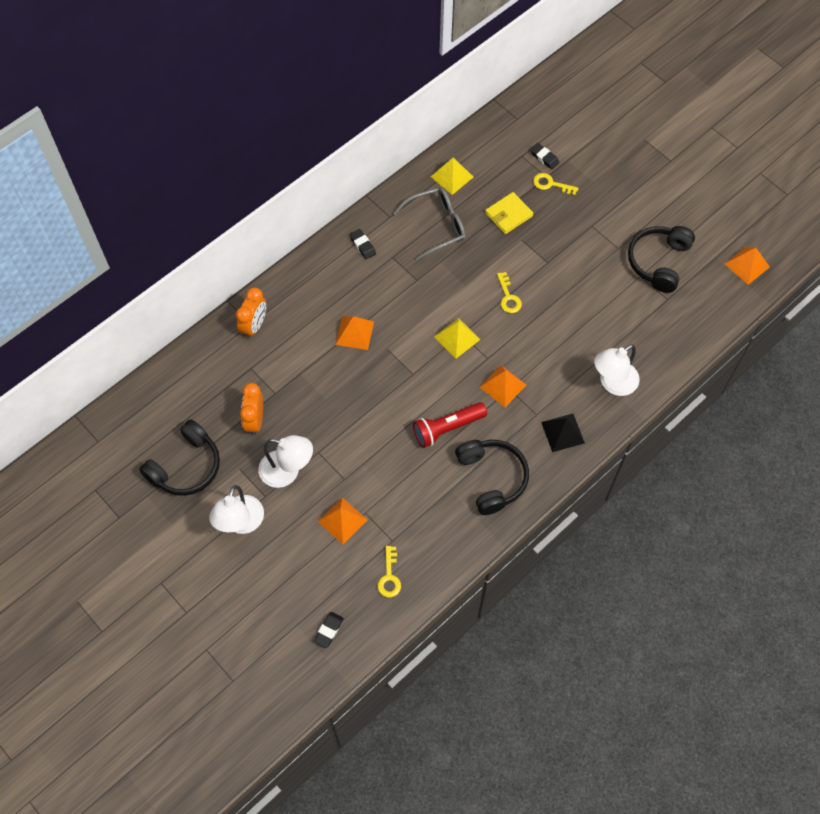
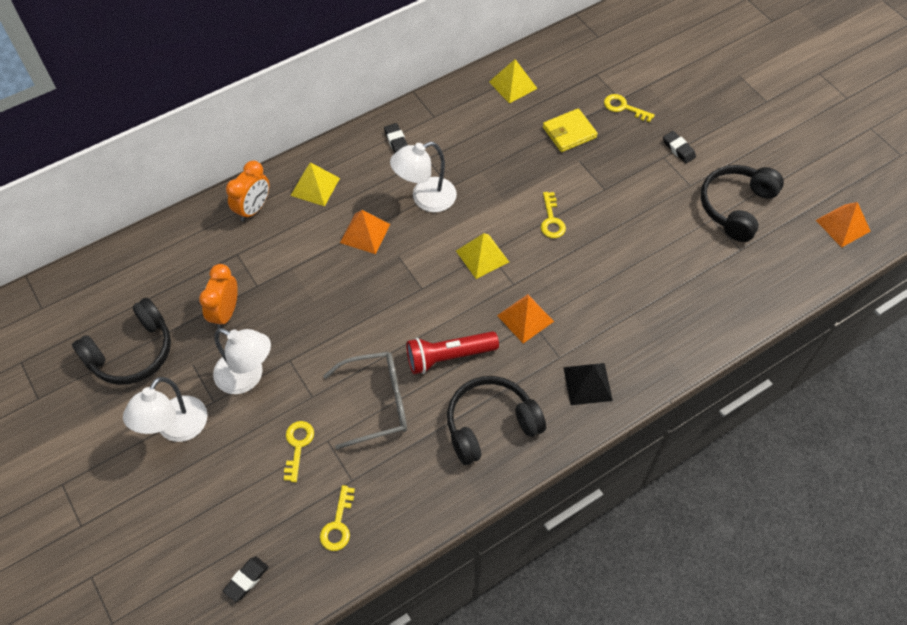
camera: 10 degrees right, 5 degrees down
(302, 297) = (315, 186): none -> yellow pyramid
(342, 520) = (298, 445): orange pyramid -> yellow key
(436, 226) = (484, 133): grey glasses -> grey glasses (376, 403)
(492, 478) = (490, 424): black headphones -> black headphones turned 105 degrees counterclockwise
(544, 157) = (621, 79): black eraser -> black eraser (678, 149)
(612, 383) = (659, 336): white lamp -> white lamp (425, 198)

